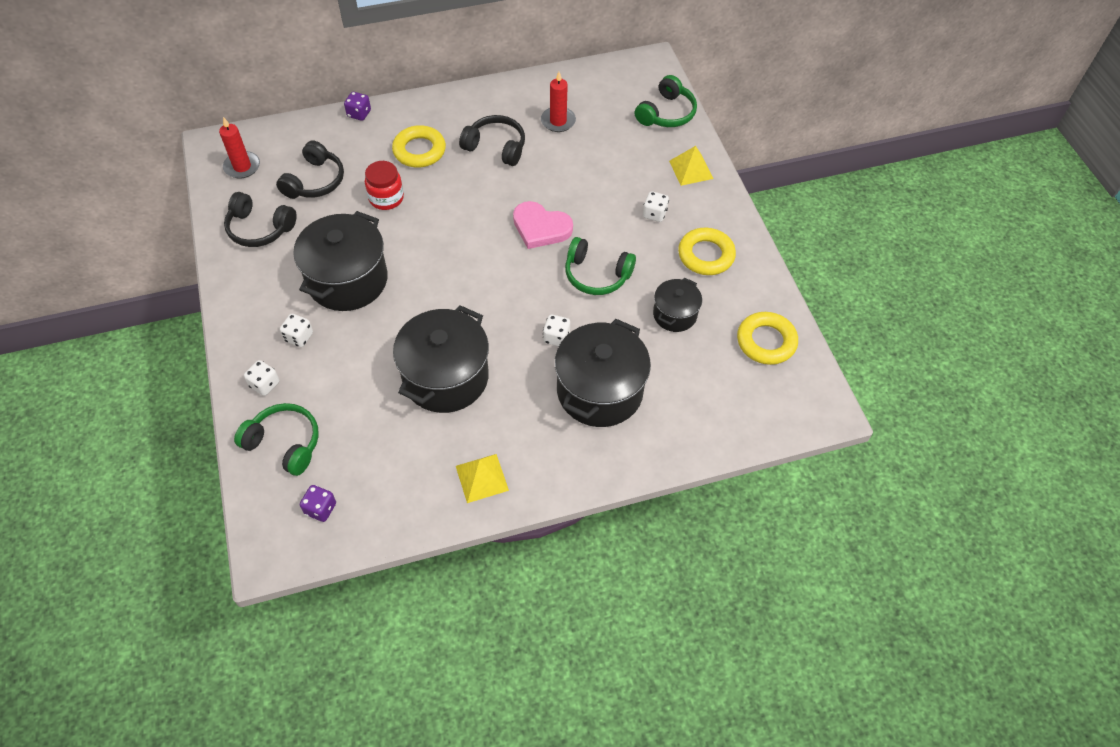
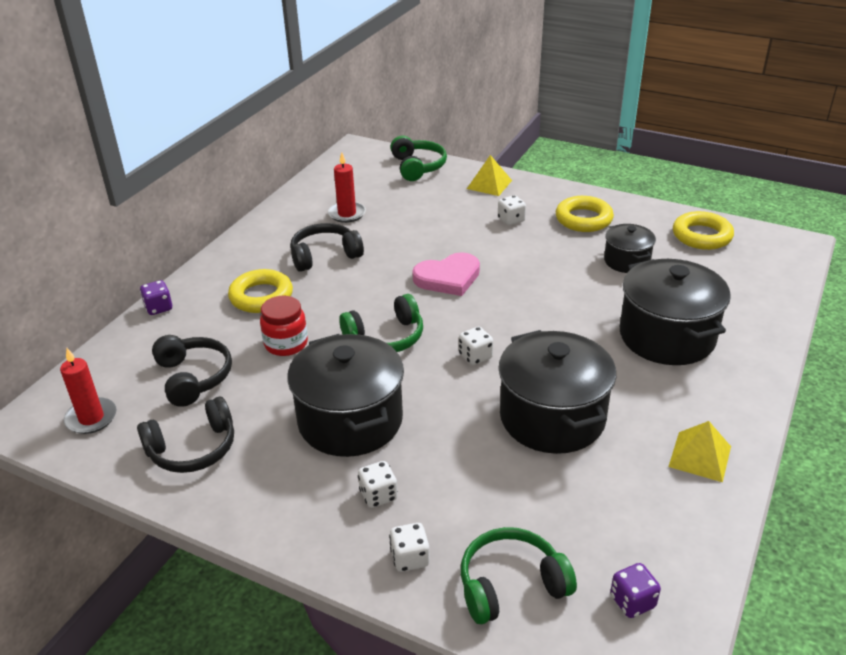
camera: 45 degrees left, 20 degrees down
(556, 337) = (580, 330): white dice -> white dice (475, 356)
(596, 275) = (537, 276): green headphones -> green headphones (385, 337)

